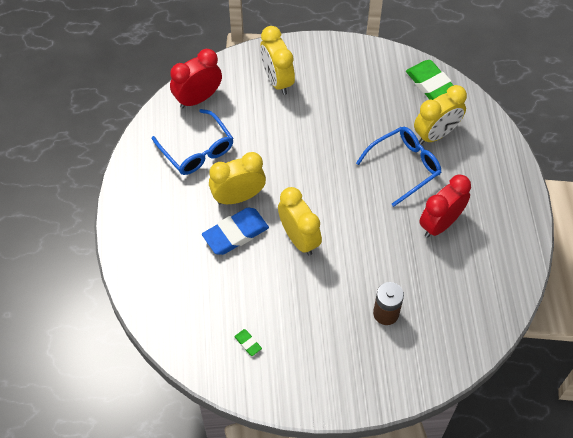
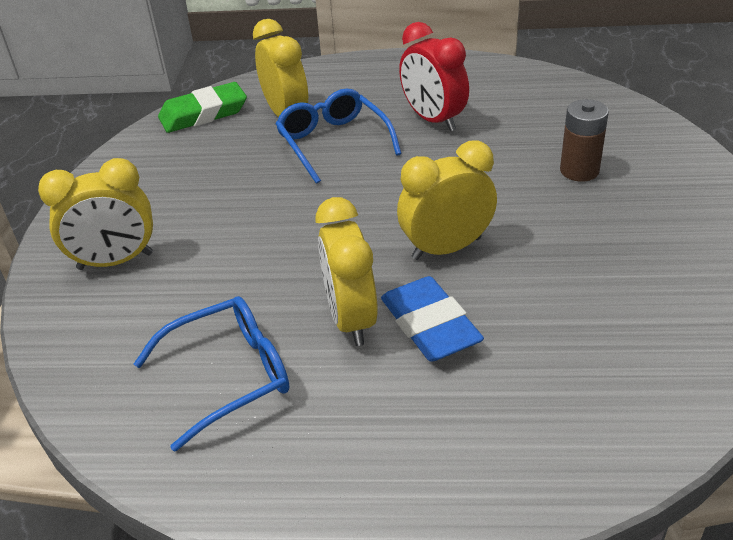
camera: 80 degrees left, 20 degrees down
(198, 98) = (102, 371): red clock -> none
(248, 343) = (656, 316): green eraser -> none

